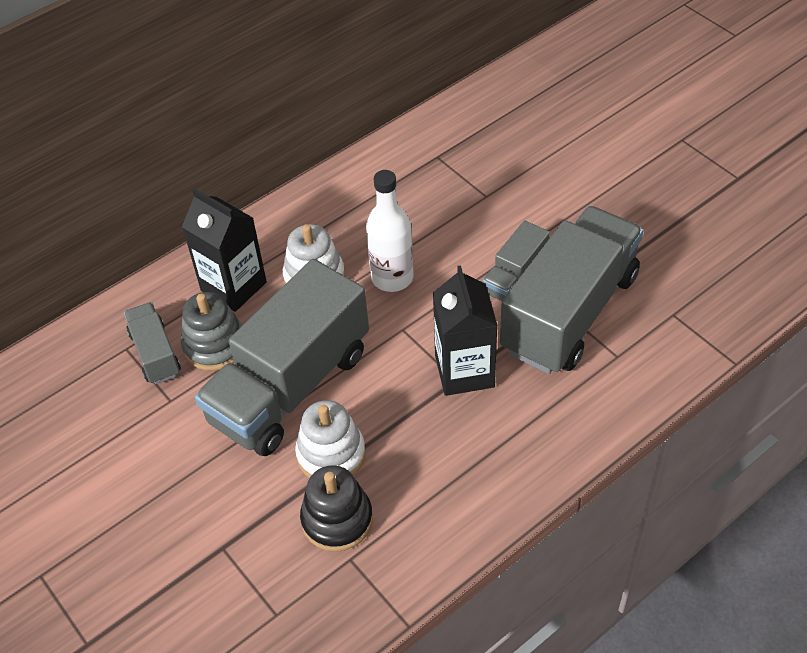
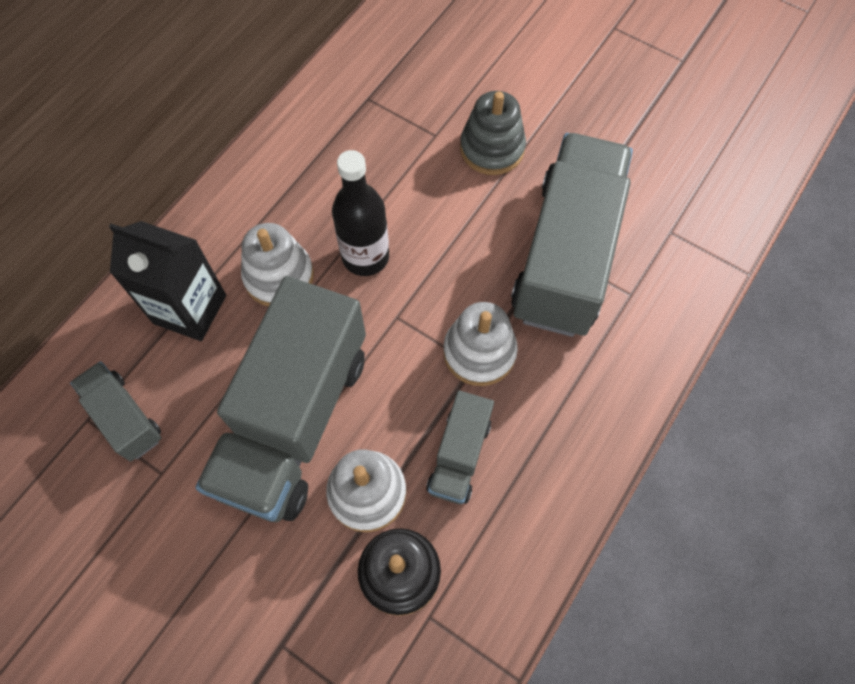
camera: 20 degrees left, 15 degrees up
(215, 345) = (191, 389): grey stacking toy -> grey stacking toy (492, 148)
(392, 277) = (365, 257): white bottle -> black bottle
(464, 371) = (479, 352): black carton -> white stacking toy
(515, 278) = (496, 226): grey truck -> grey truck (459, 455)

